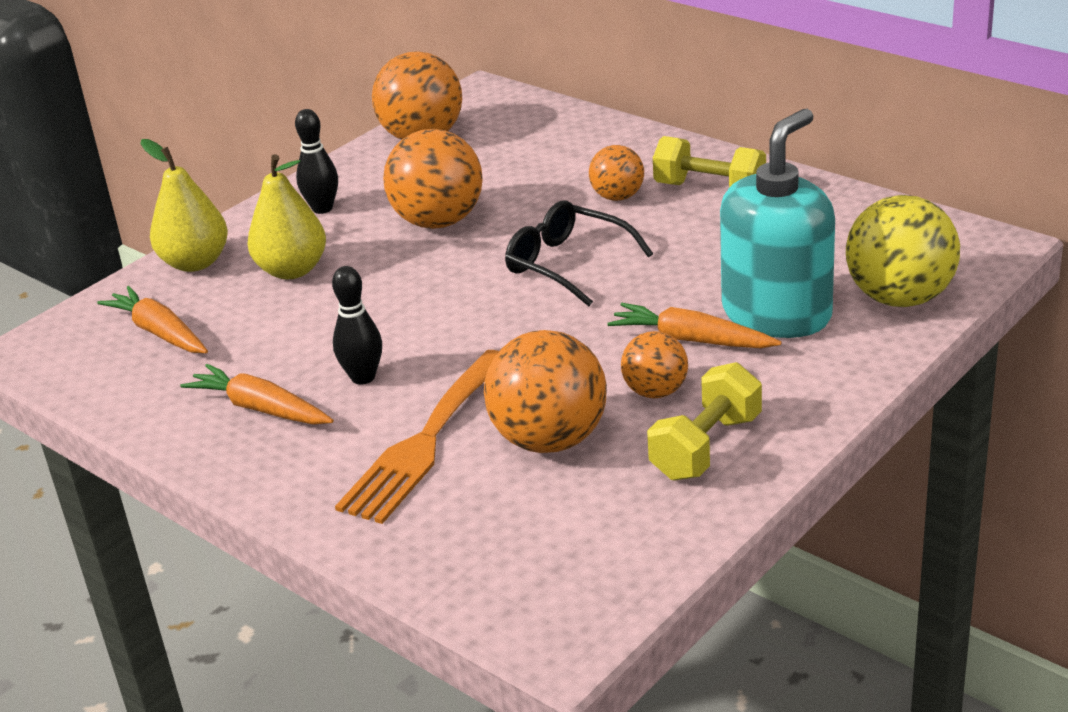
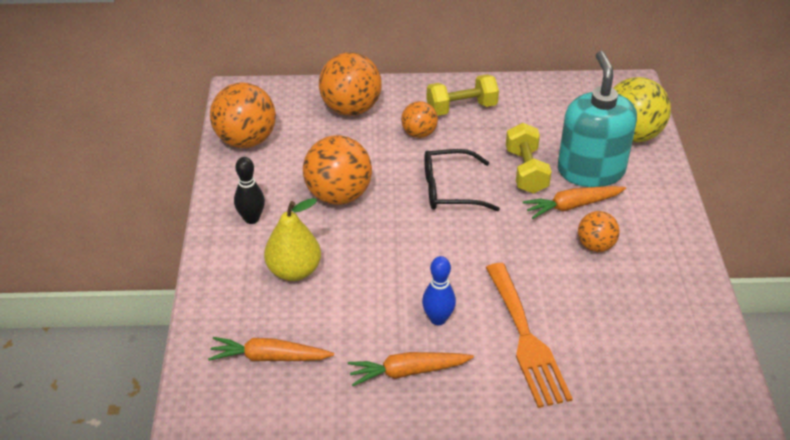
camera: 45 degrees left, 10 degrees up
(195, 262) = (220, 297): yellow pear -> none
(363, 377) = (438, 319): black bowling pin -> blue bowling pin
(550, 440) = (584, 302): orange ball -> orange ball (351, 109)
(706, 447) = (658, 264): yellow dumbbell -> yellow dumbbell (526, 171)

